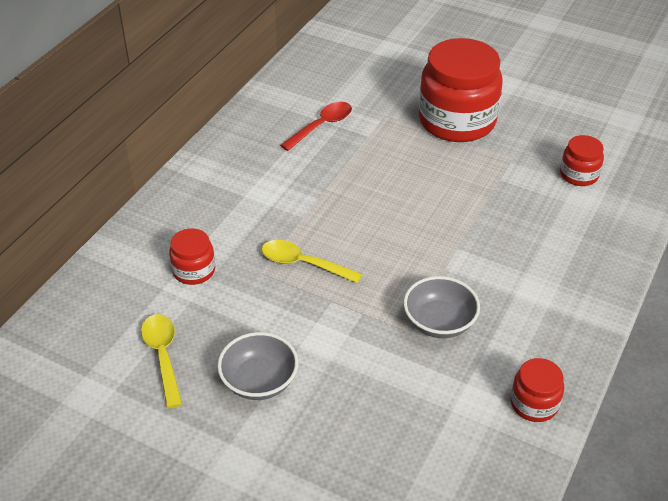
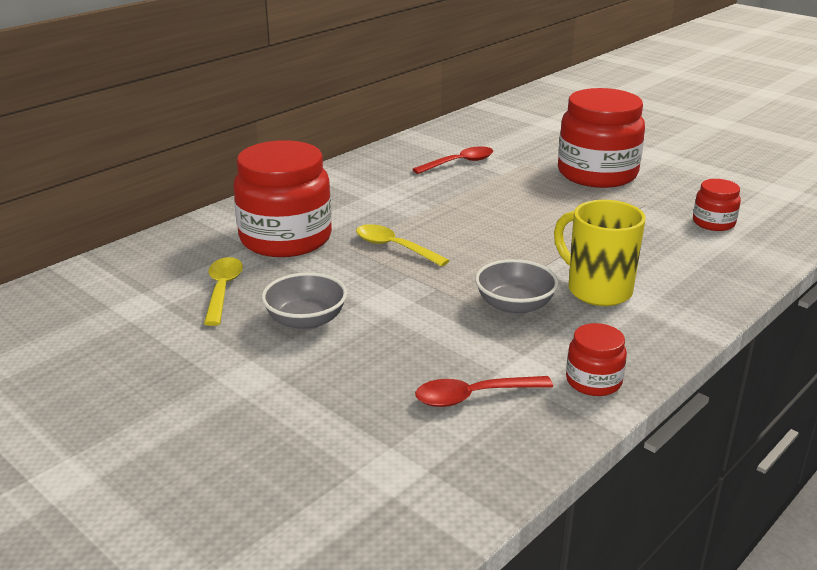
camera: 15 degrees right, 15 degrees down
(194, 271) = (285, 238): red jar -> red jar, size x2.13
(441, 444) = (473, 396): none -> red spoon
(503, 287) = (597, 290): none -> yellow mug

